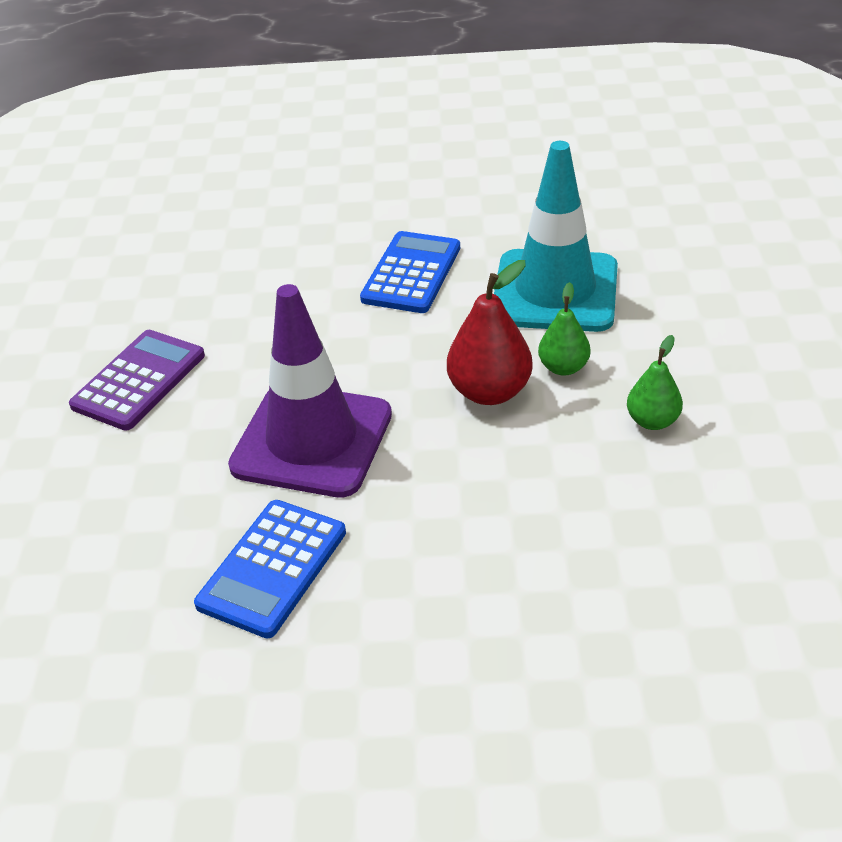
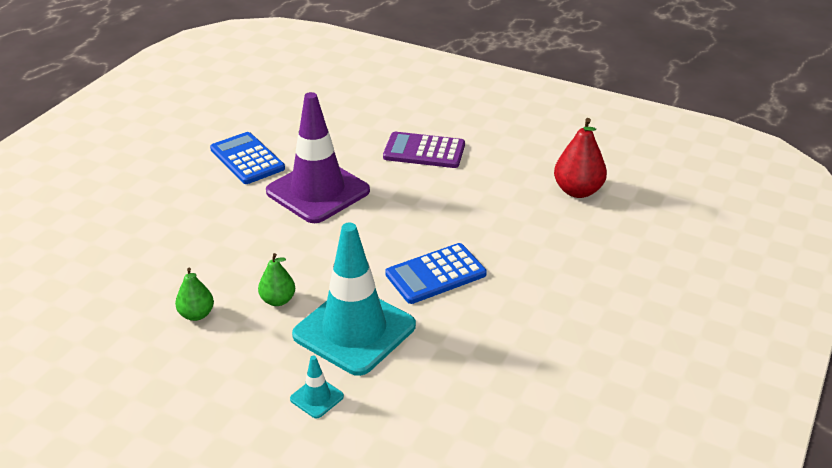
camera: 115 degrees right, 5 degrees down
(139, 381) = (424, 151): purple calculator -> purple calculator turned 135 degrees clockwise
(411, 273) = (435, 274): blue calculator -> blue calculator turned 105 degrees clockwise
(489, 392) = (289, 263): red pear -> red pear (577, 191)
(670, 275) = (316, 398): none -> turquoise traffic cone

